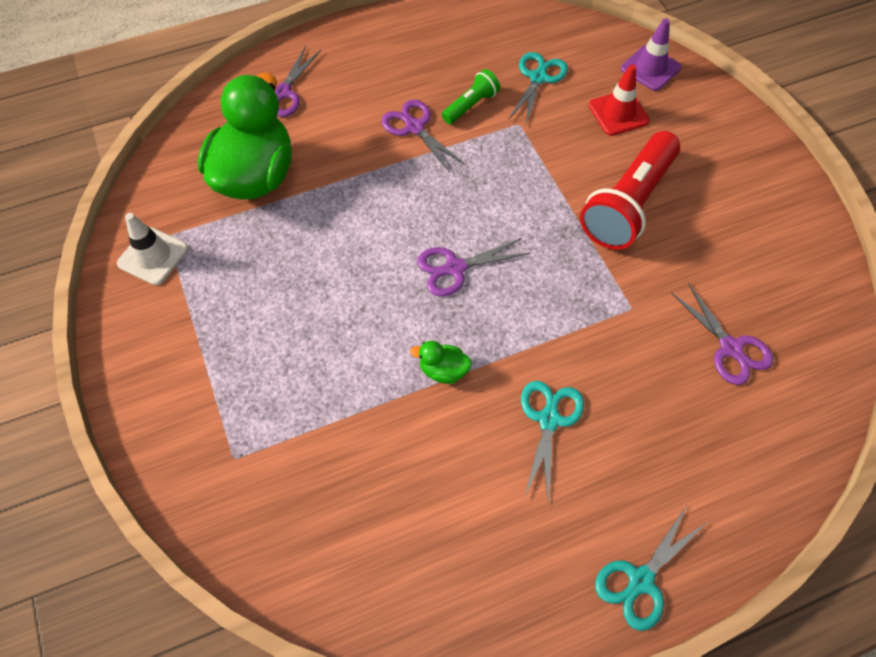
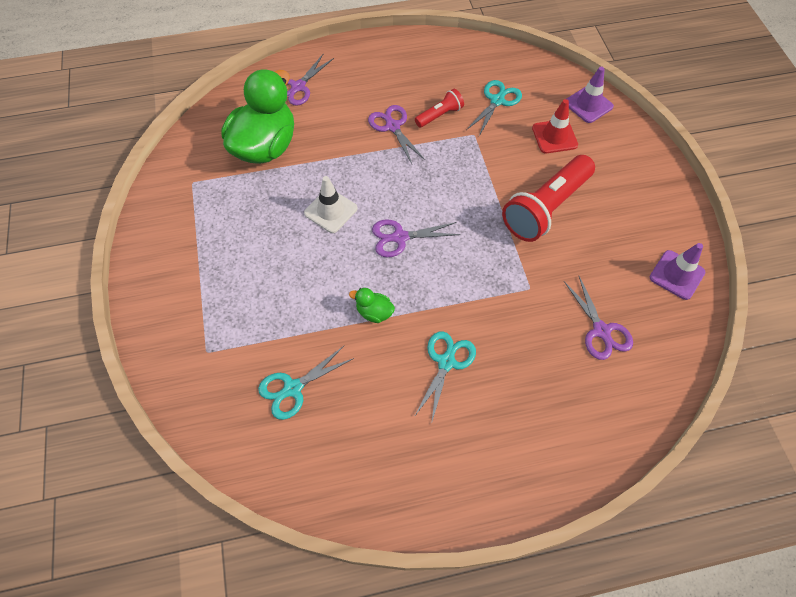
camera: 10 degrees right, 0 degrees up
(153, 256) = (178, 196): white traffic cone -> white traffic cone (331, 211)
(470, 105) = (439, 115): green flashlight -> red flashlight
(641, 580) = (489, 493): turquoise scissors -> turquoise scissors (293, 388)
(804, 264) = (676, 275): none -> purple traffic cone

